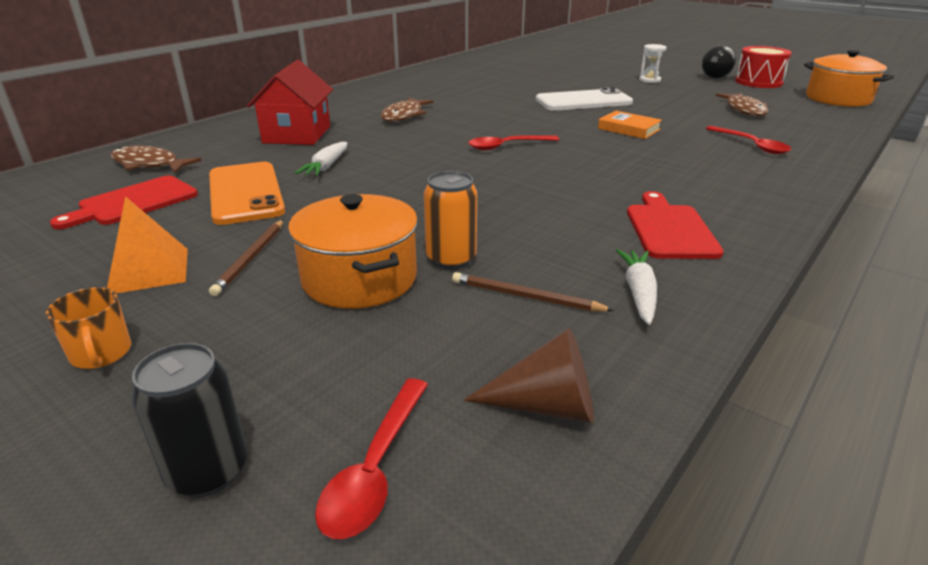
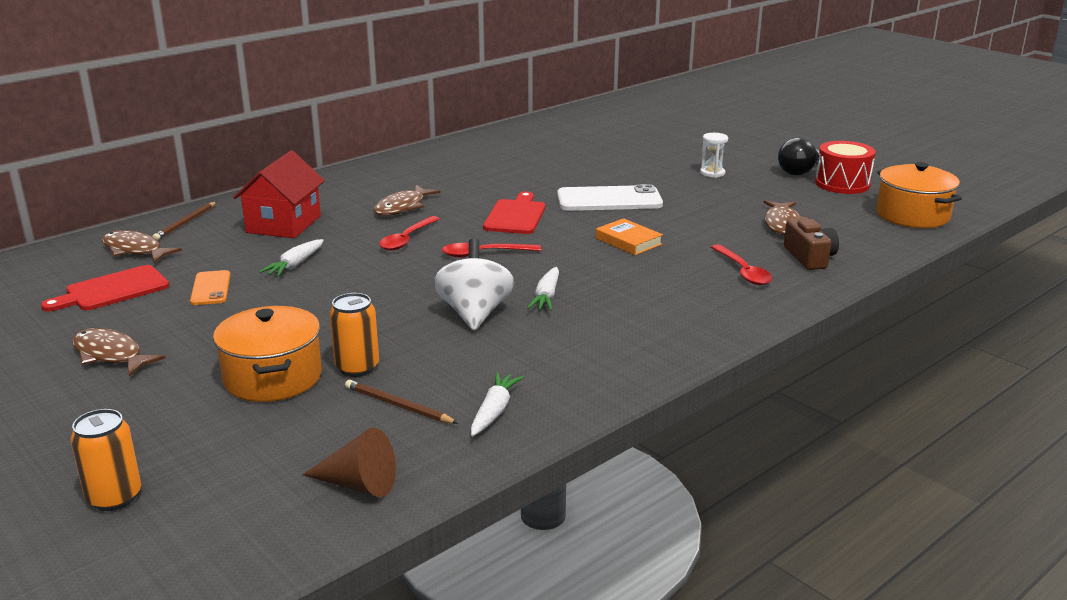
camera: 10 degrees right, 5 degrees down
(101, 354) = (62, 416): orange mug -> none
(149, 270) = (110, 355): orange pyramid -> brown fish
(208, 471) = (114, 497): black can -> orange can
(245, 193) = (210, 288): orange phone -> orange phone, size x0.56
(251, 258) = (193, 352): brown pencil -> brown pencil (186, 223)
(375, 468) = (220, 508): red spoon -> red spoon (407, 239)
(538, 196) = (474, 314): none -> white spinning top
(595, 177) = (546, 296): none -> white carrot
(669, 229) = (571, 357): red cutting board -> red cutting board (515, 216)
(794, 131) = (809, 257): none -> brown camera

